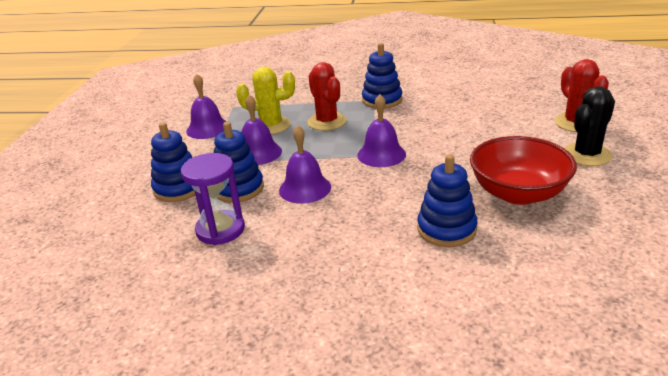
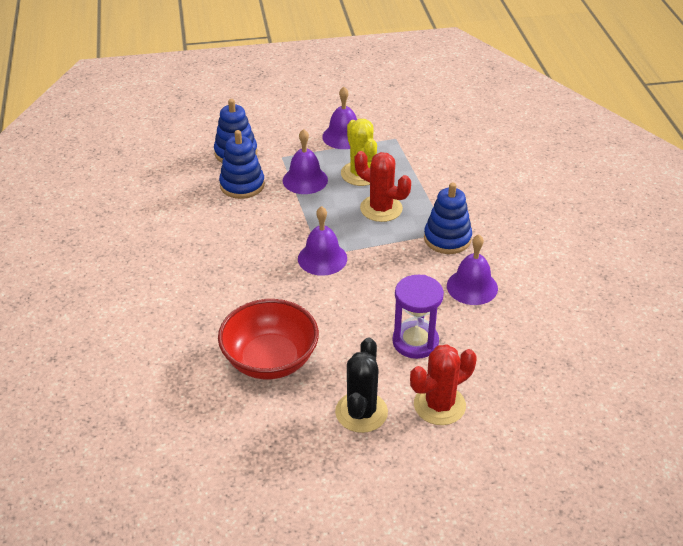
camera: 70 degrees right, 10 degrees up
(220, 230) = (182, 192): purple hourglass -> purple hourglass (415, 342)
(305, 188) = (250, 222): purple bell -> purple bell (472, 287)
(327, 122) = (381, 208): red cactus -> red cactus turned 75 degrees clockwise
(446, 229) = (202, 317): blue stacking toy -> none
(586, 155) = (361, 412): black cactus -> black cactus turned 75 degrees clockwise

